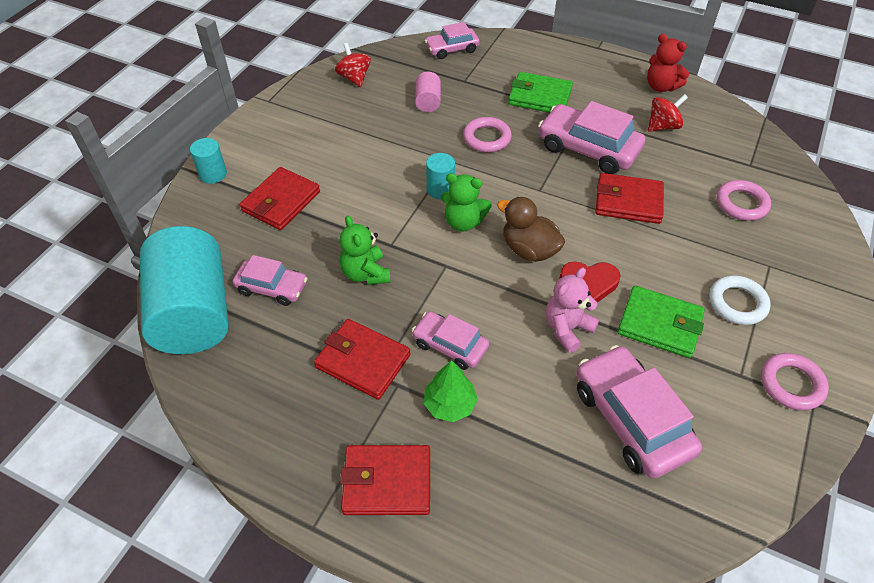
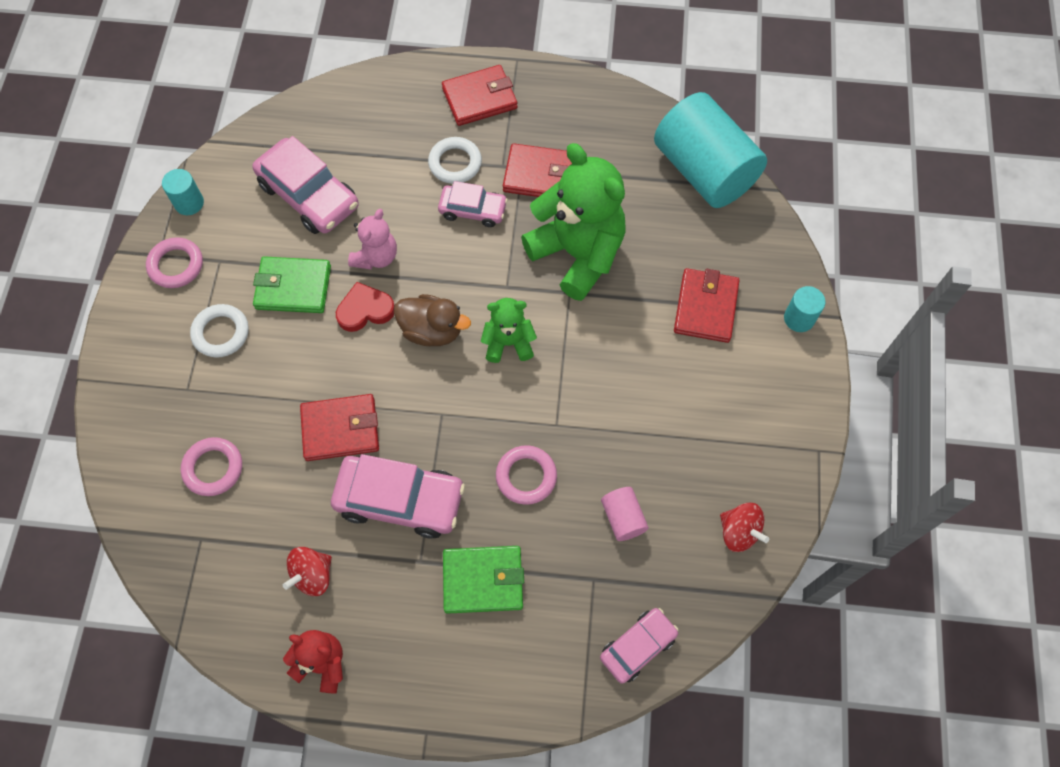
camera: 160 degrees right, 15 degrees up
(272, 287) = (653, 214): pink car -> none
(365, 273) = (577, 254): green teddy bear -> green teddy bear, size x1.98
(440, 189) = (549, 378): turquoise cylinder -> turquoise cylinder (189, 203)
(450, 404) = (455, 163): green tree -> white ring

